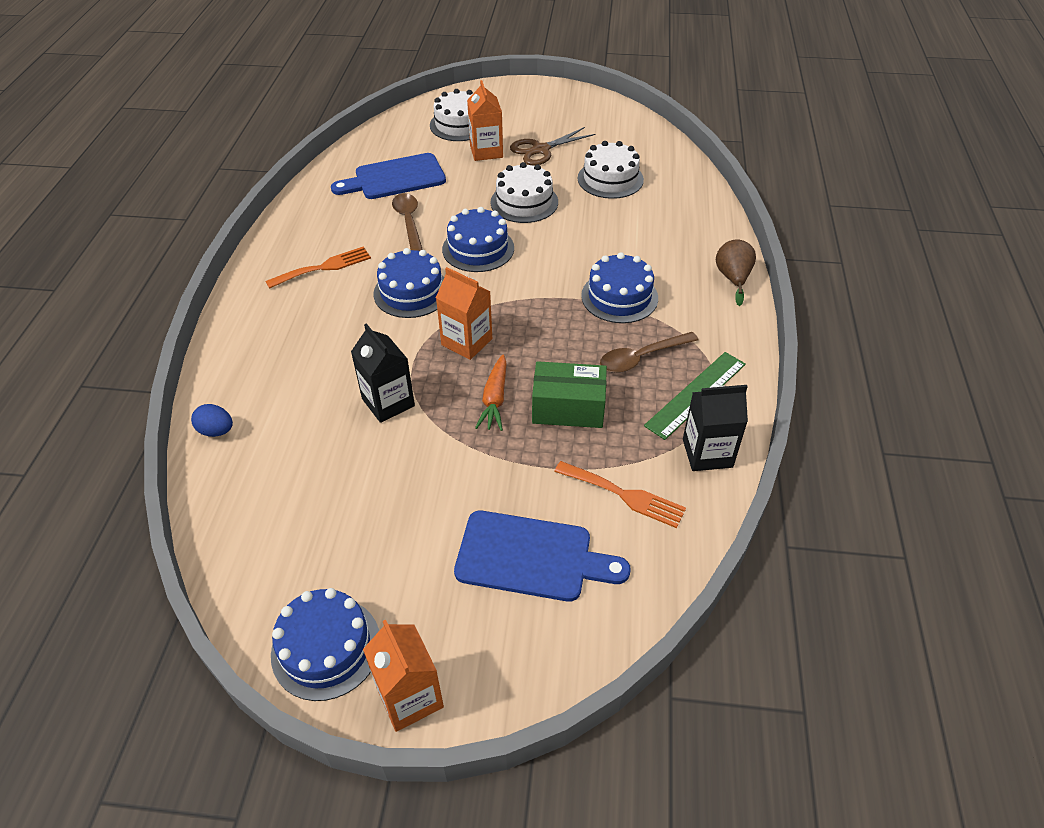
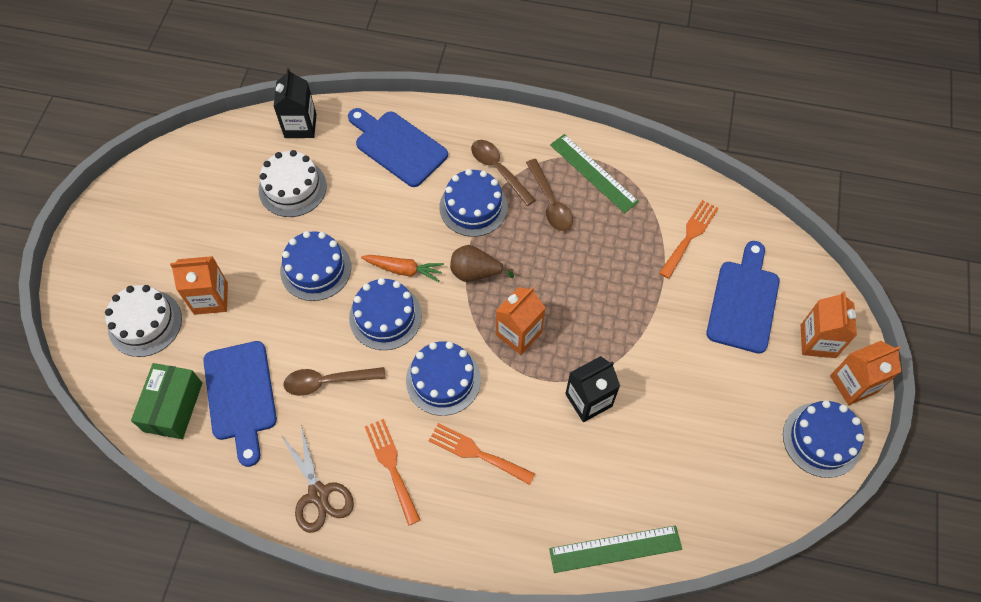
camera: 85 degrees left, 15 degrees up
(216, 431) = (615, 549): blue egg -> green ruler
(332, 321) = (476, 453): none -> orange fork
(477, 651) = (818, 341): none -> orange carton
(495, 399) = (590, 315): orange carrot -> orange carrot (403, 270)
(524, 202) = (315, 269): white cake -> blue cake
(540, 150) = (222, 244): brown scissors -> brown scissors (318, 494)
(568, 408) = (603, 262): green box -> green box (173, 407)
(674, 312) = (498, 170): none -> brown spoon
(680, 237) = (398, 146): none -> blue cutting board
(707, 453) = (652, 177): black carton -> black carton (300, 126)
(733, 279) = (461, 120): brown pear -> brown pear (475, 273)

